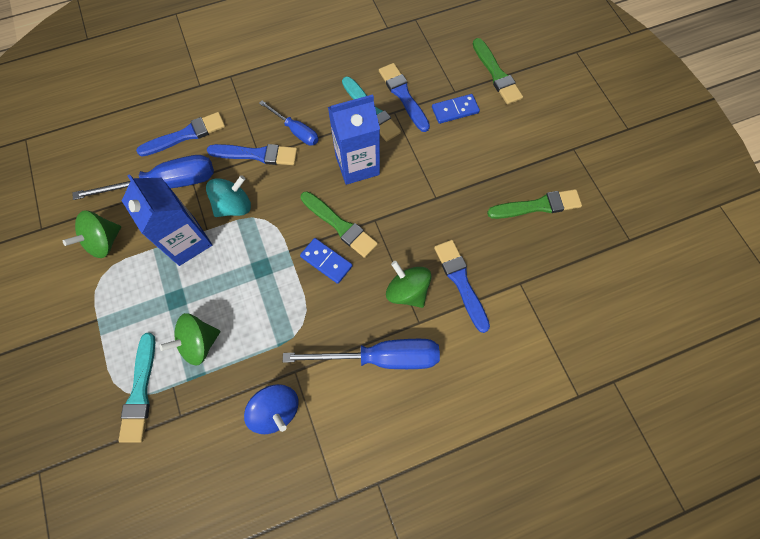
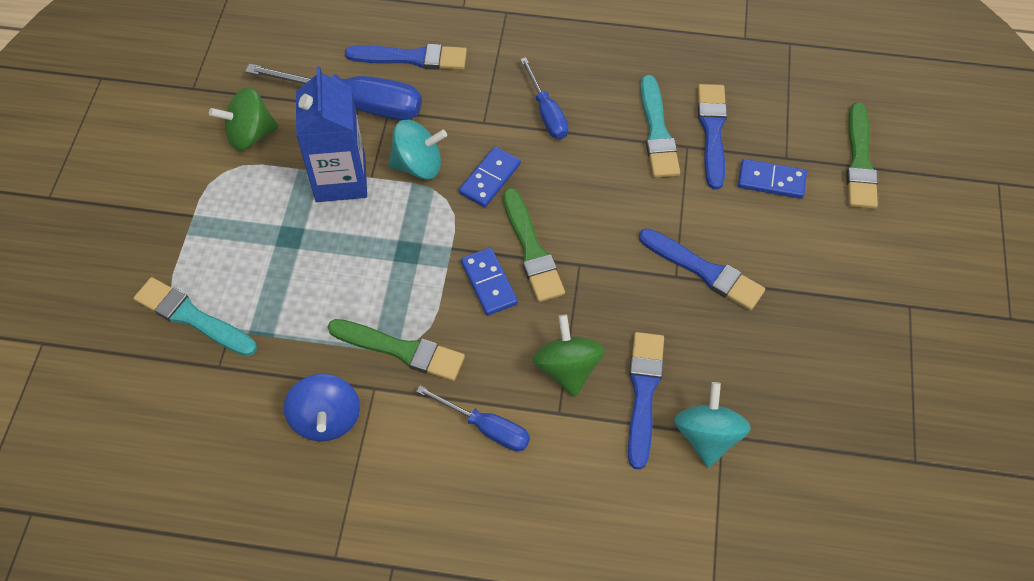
camera: 30 degrees right, 10 degrees down
(140, 392) = (192, 317): turquoise brush -> turquoise brush turned 90 degrees clockwise
(199, 343) = (286, 298): green spinning top -> none
(257, 154) = (482, 119): blue brush -> blue brush (704, 271)
(285, 192) = (489, 178): none -> blue domino
(357, 165) = (598, 188): blue carton -> none
(381, 357) = (486, 428): blue screwdriver -> blue screwdriver, size x0.58
(512, 288) = (707, 436): none -> turquoise spinning top
(537, 206) = (809, 353): green brush -> green brush (401, 350)

